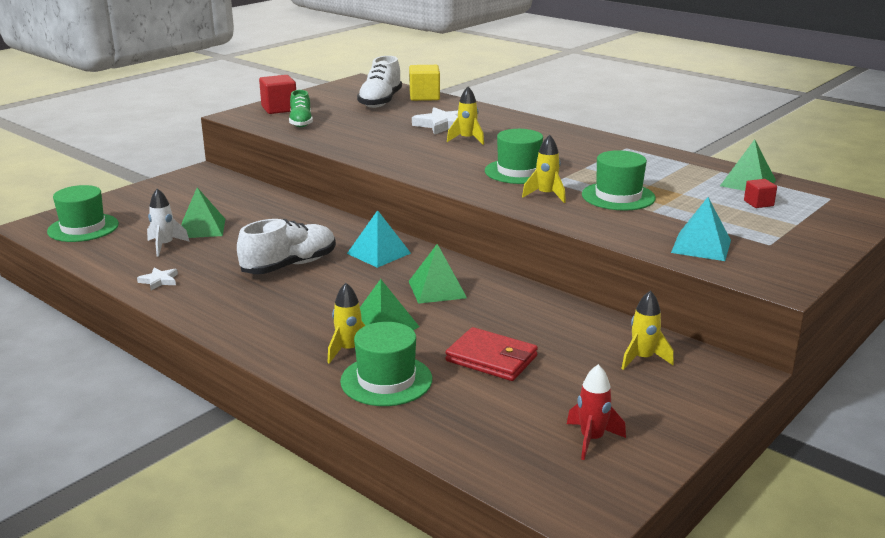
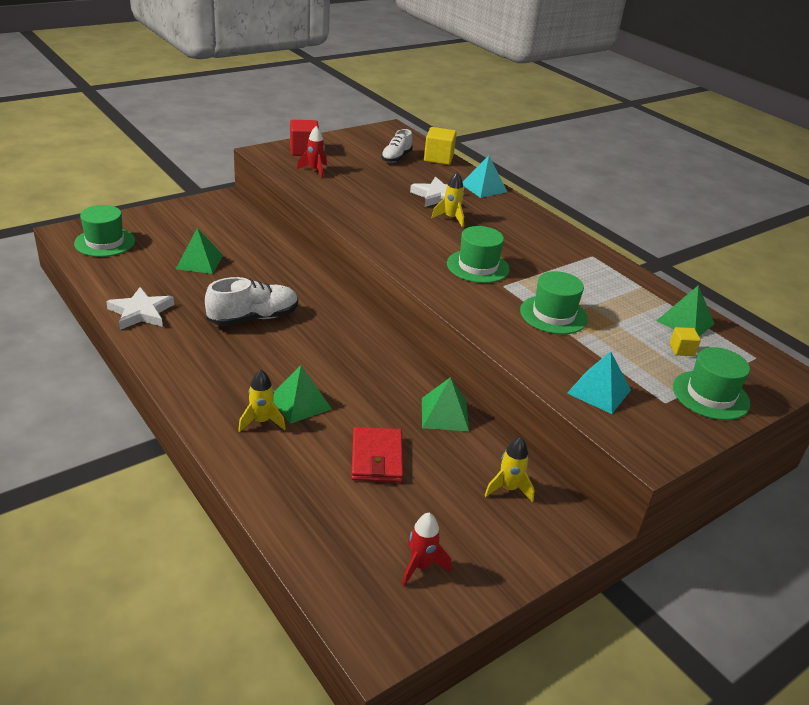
camera: 10 degrees right, 10 degrees up
(159, 281) = (141, 312): white star -> white star, size x1.89
(165, 246) = (161, 275): white rocket -> none
(301, 122) = (315, 170): green shoe -> red rocket
(378, 253) = (334, 320): turquoise pyramid -> turquoise pyramid (483, 187)
(380, 102) = (396, 158): white shoe -> white shoe, size x0.66
(386, 380) = (278, 461): green hat -> green hat (710, 395)
(437, 289) = (366, 371): green pyramid -> green pyramid (444, 414)
(491, 358) = (376, 458): red wallet -> red wallet turned 45 degrees clockwise
(546, 195) = (488, 300): yellow rocket -> none
(758, 203) = (682, 350): red cube -> yellow cube

